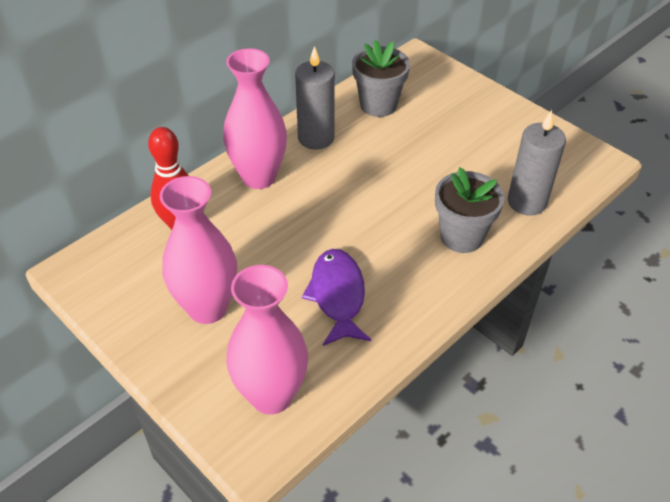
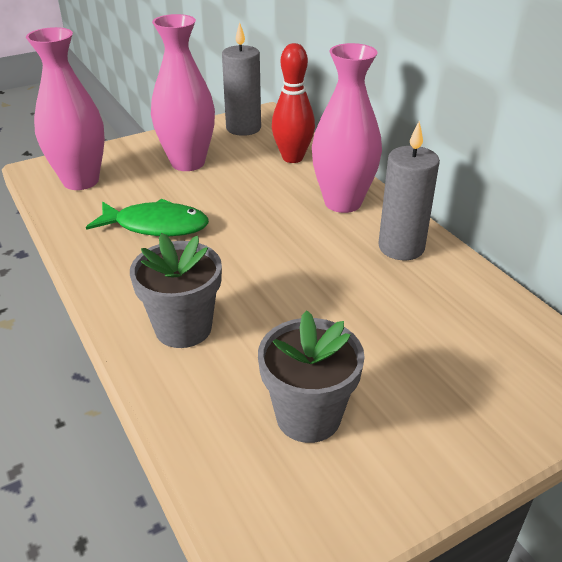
camera: 105 degrees right, 10 degrees down
(337, 295) = (156, 226): purple fish -> green fish
(378, 105) = (465, 311): grey flower pot -> grey flower pot (308, 416)
(527, 202) = (212, 413): grey candle -> grey candle (243, 128)

